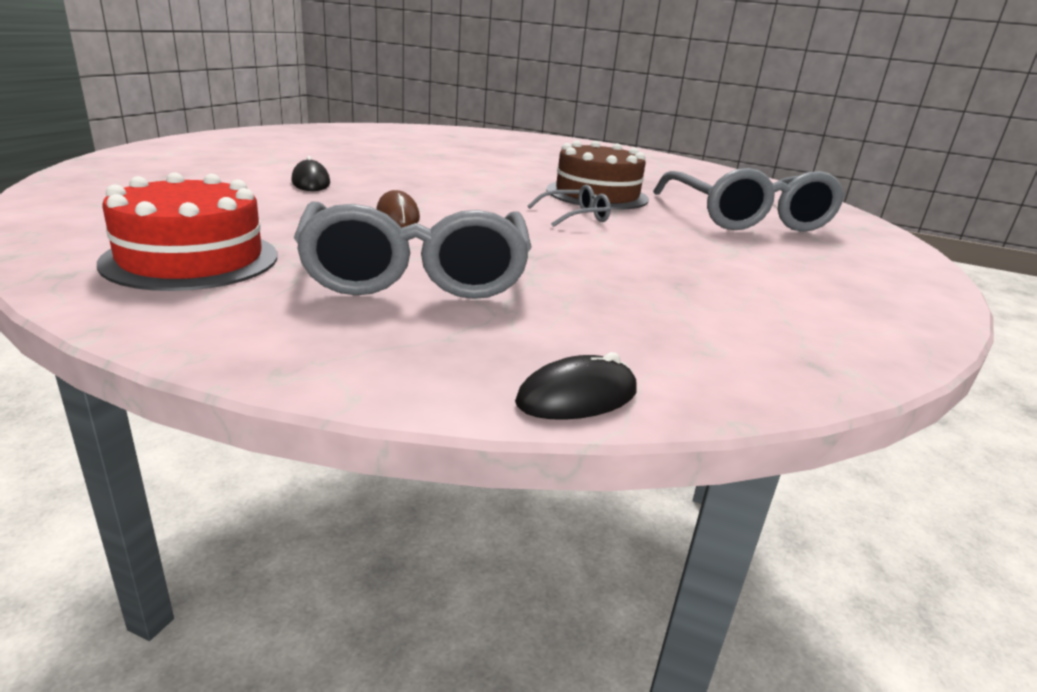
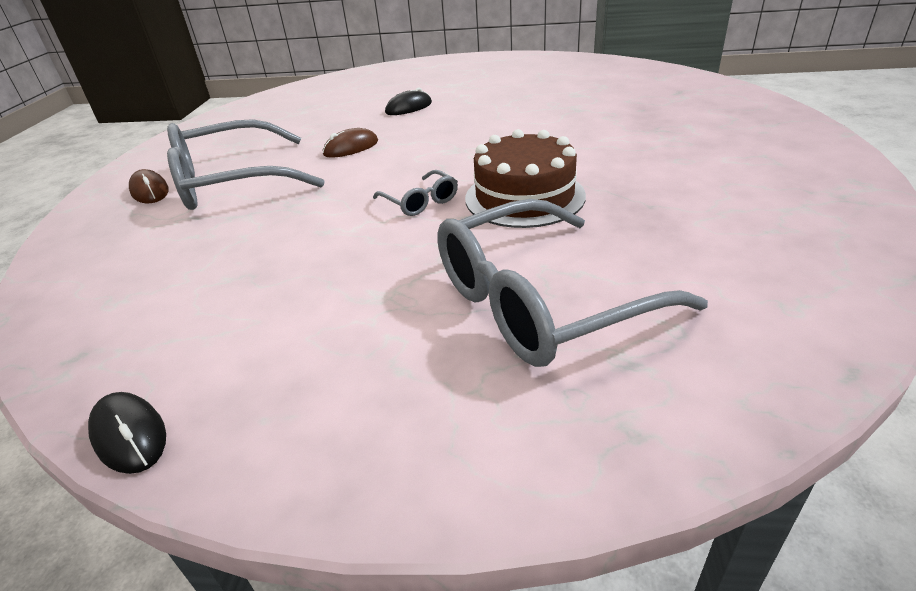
camera: 80 degrees right, 10 degrees up
(191, 259) = (232, 133): red cake -> none
(369, 324) = (150, 191): none -> brown mouse
(577, 397) = (51, 262): black mouse -> black mouse (129, 435)

